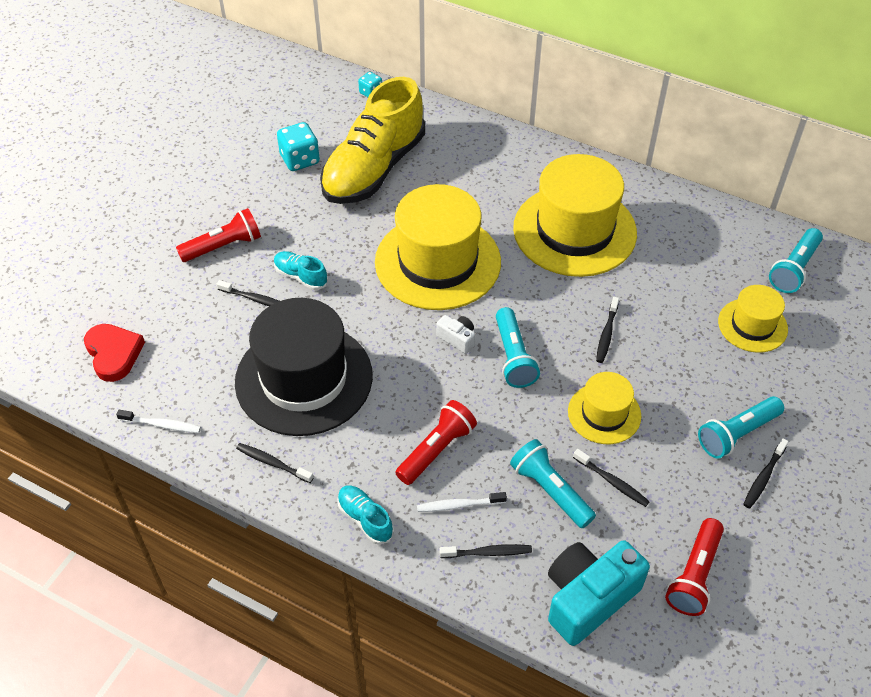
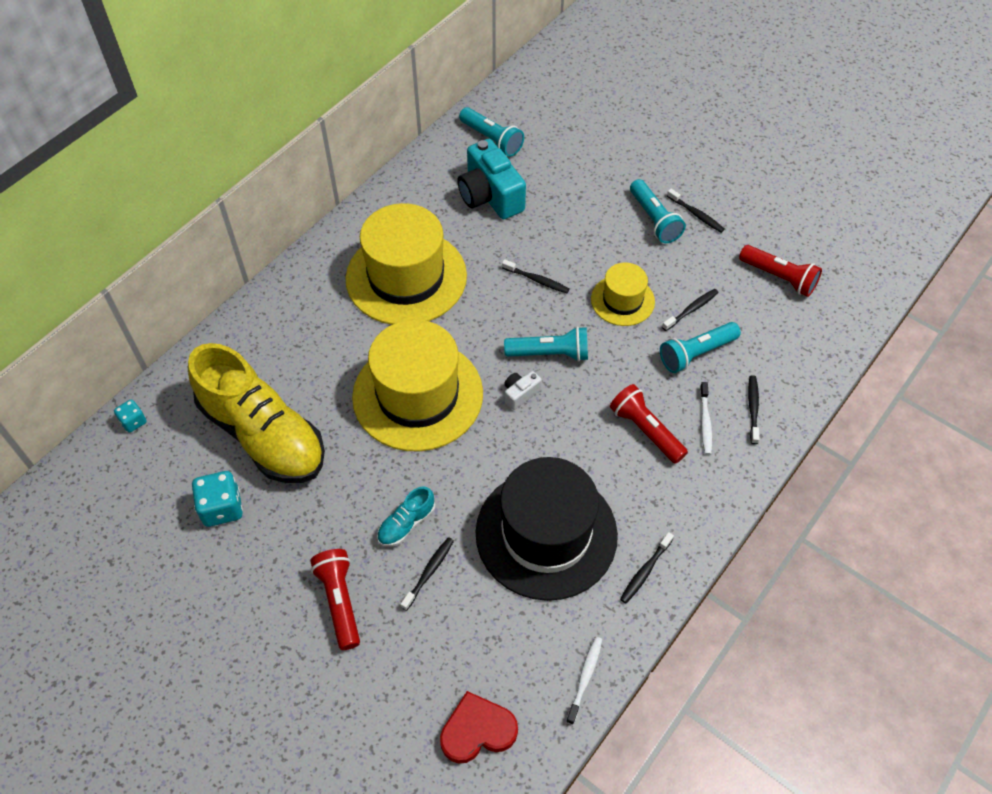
camera: 80 degrees left, 5 degrees up
(365, 519) = (714, 497): turquoise shoe -> none
(588, 598) = (797, 348): turquoise camera -> turquoise camera (490, 196)
(752, 325) = (546, 181): yellow hat -> none

